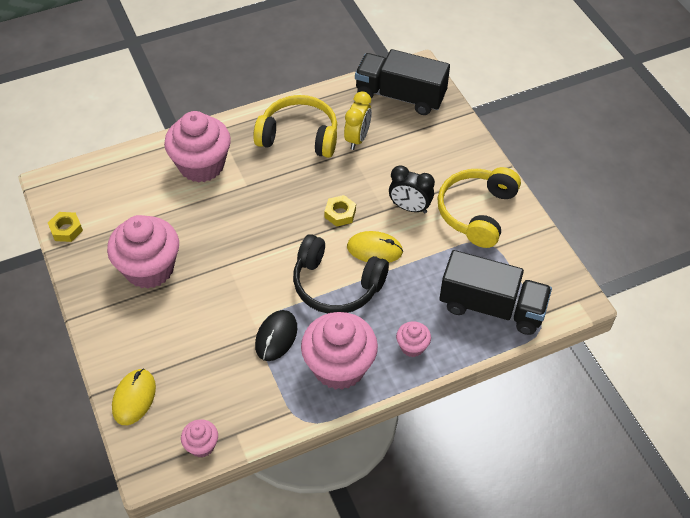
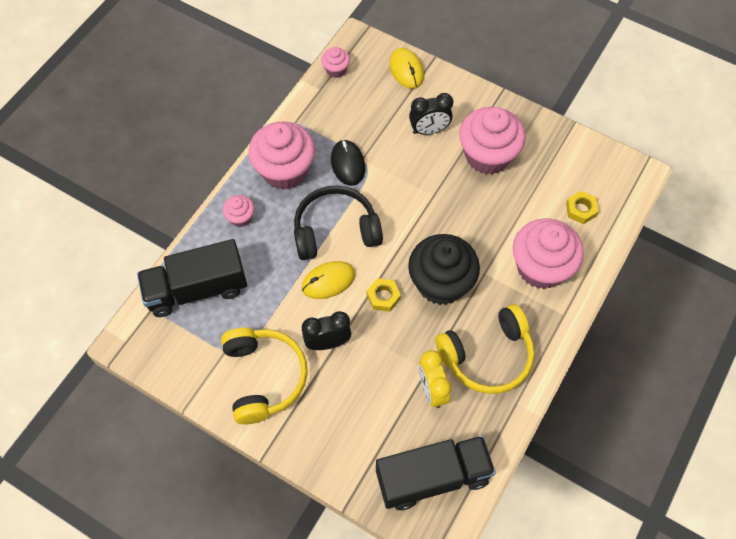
camera: 145 degrees right, 10 degrees up
(66, 230) = (580, 145): yellow nut -> yellow nut (580, 210)
(174, 322) = (429, 130): none -> black clock
(287, 198) = (441, 283): none -> black cupcake

